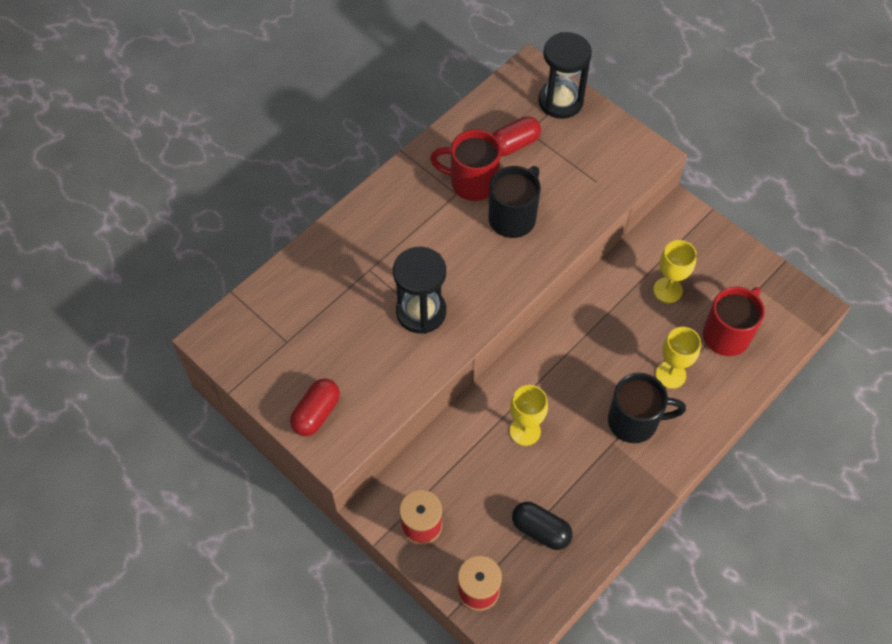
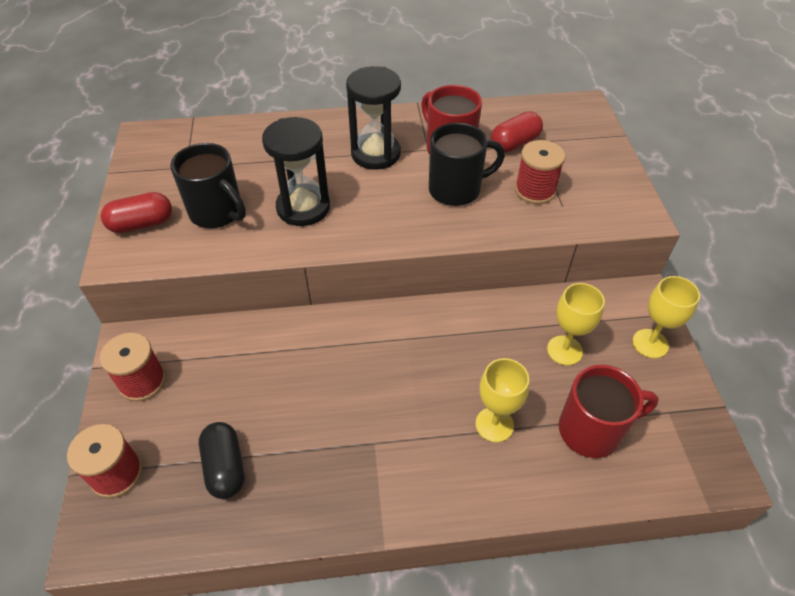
camera: 40 degrees right, 10 degrees down
(514, 144) = (514, 143): red capsule -> red capsule turned 45 degrees counterclockwise
(525, 431) = (308, 373): yellow goblet -> yellow goblet (650, 343)
(560, 101) = (589, 136): black hourglass -> black hourglass (375, 154)
(567, 180) = (535, 190): none -> red spool
(635, 421) = (415, 440): black mug -> black mug (218, 213)

